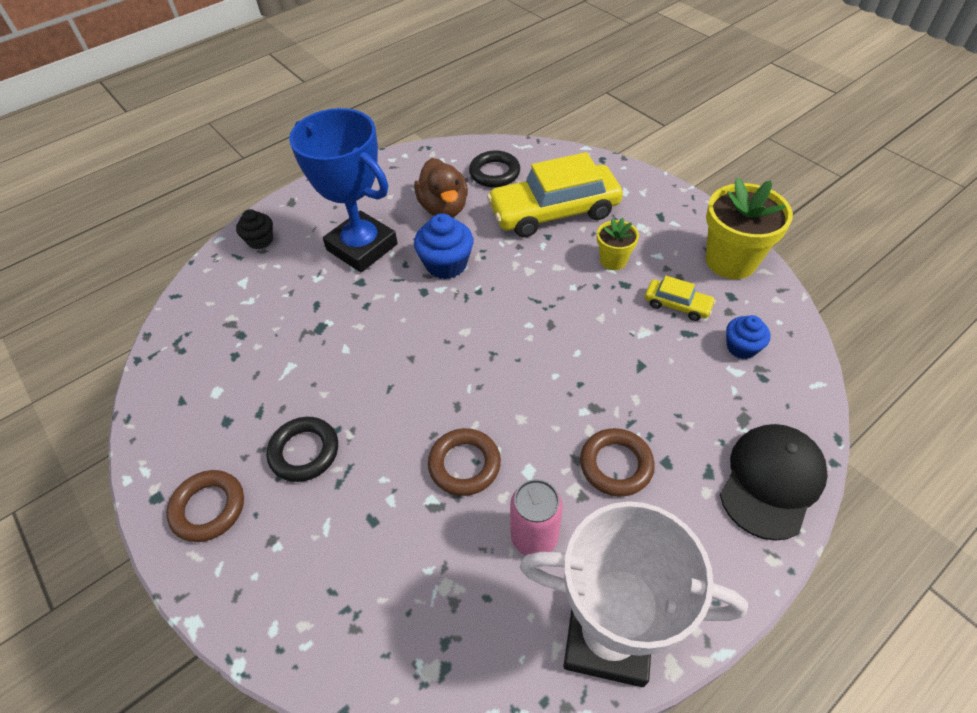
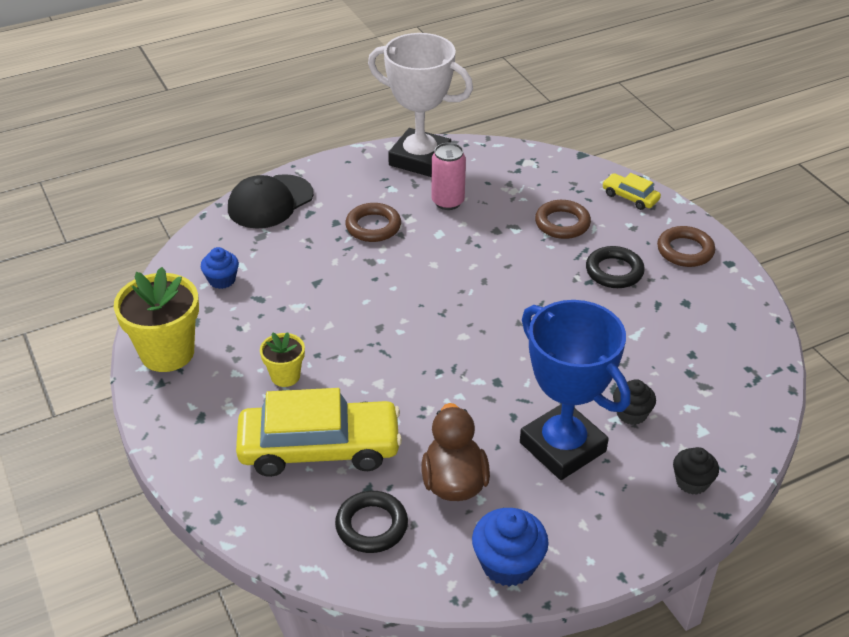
camera: 170 degrees left, 10 degrees down
(302, 285) = (631, 413): none -> black cupcake
(446, 264) = (467, 406): blue cupcake -> blue cupcake (508, 564)
(464, 464) = (486, 244): brown ring -> brown ring (562, 223)
(677, 305) = (251, 322): yellow car -> yellow car (630, 197)

